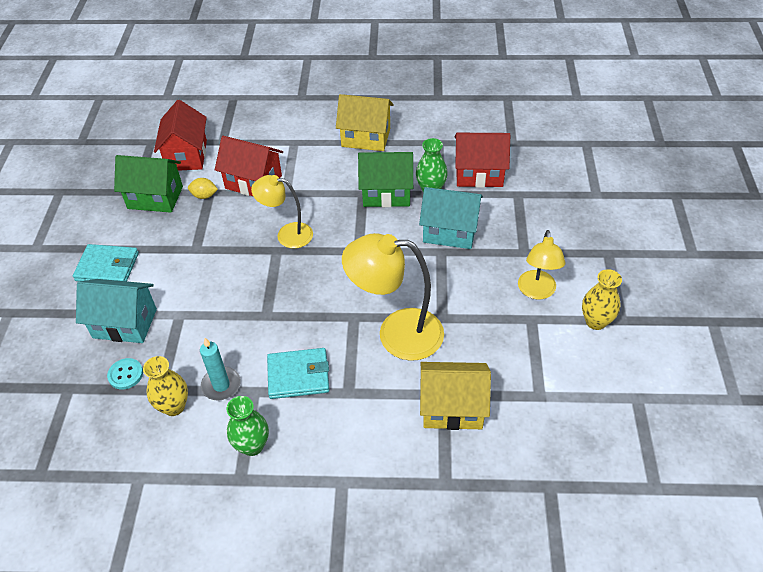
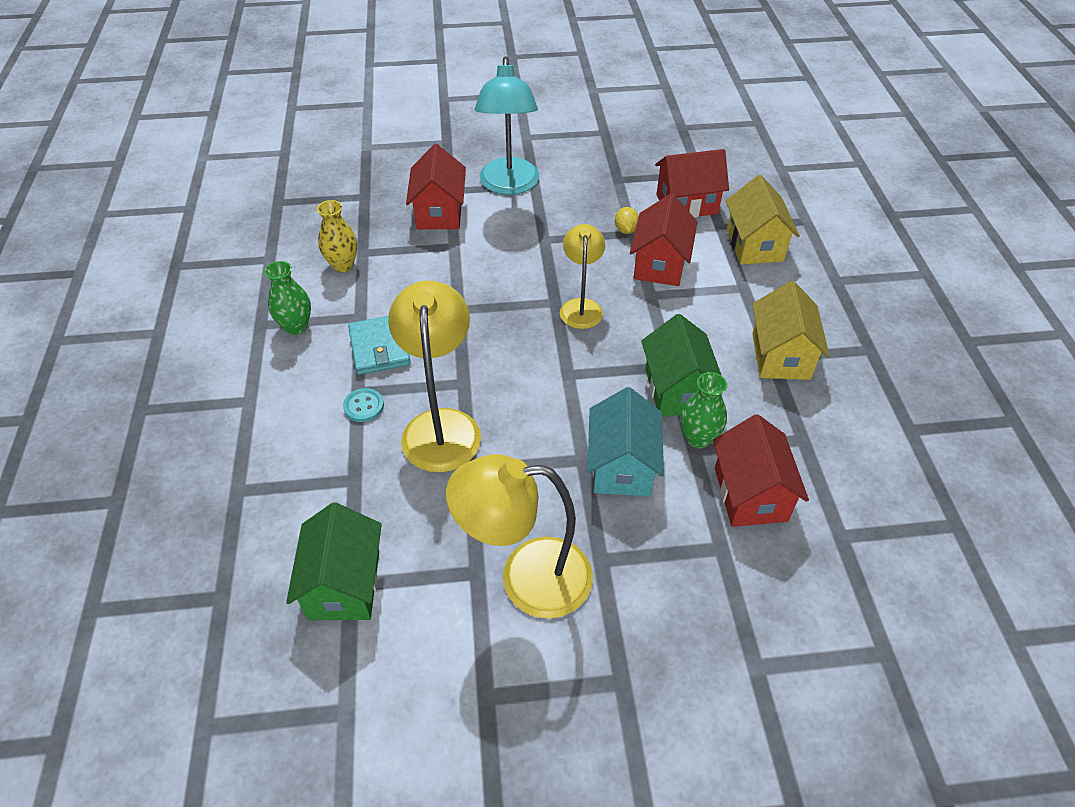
camera: 80 degrees right, 0 degrees up
(107, 267) = (509, 185): turquoise wallet -> turquoise lamp
(125, 323) = (439, 212): turquoise house -> red house
(125, 374) = (379, 226): turquoise button -> turquoise button (363, 406)
(155, 197) = (613, 195): green house -> green house (344, 585)
(221, 385) = (367, 292): turquoise candle -> none
(452, 408) = (335, 490): yellow house -> yellow house (754, 245)
(536, 292) = (526, 578): yellow lamp -> yellow lamp, size x1.62
(595, 321) = (479, 658): yellow vase -> none

